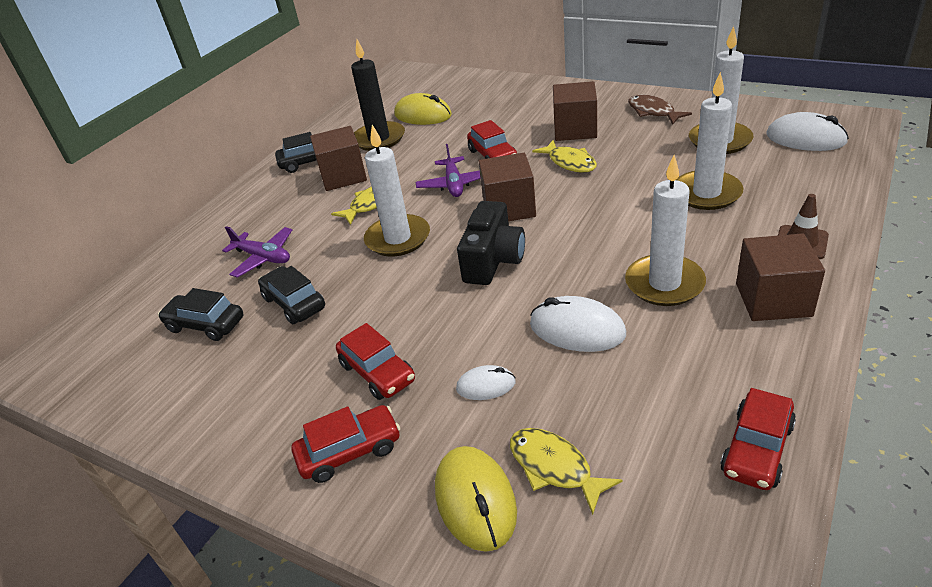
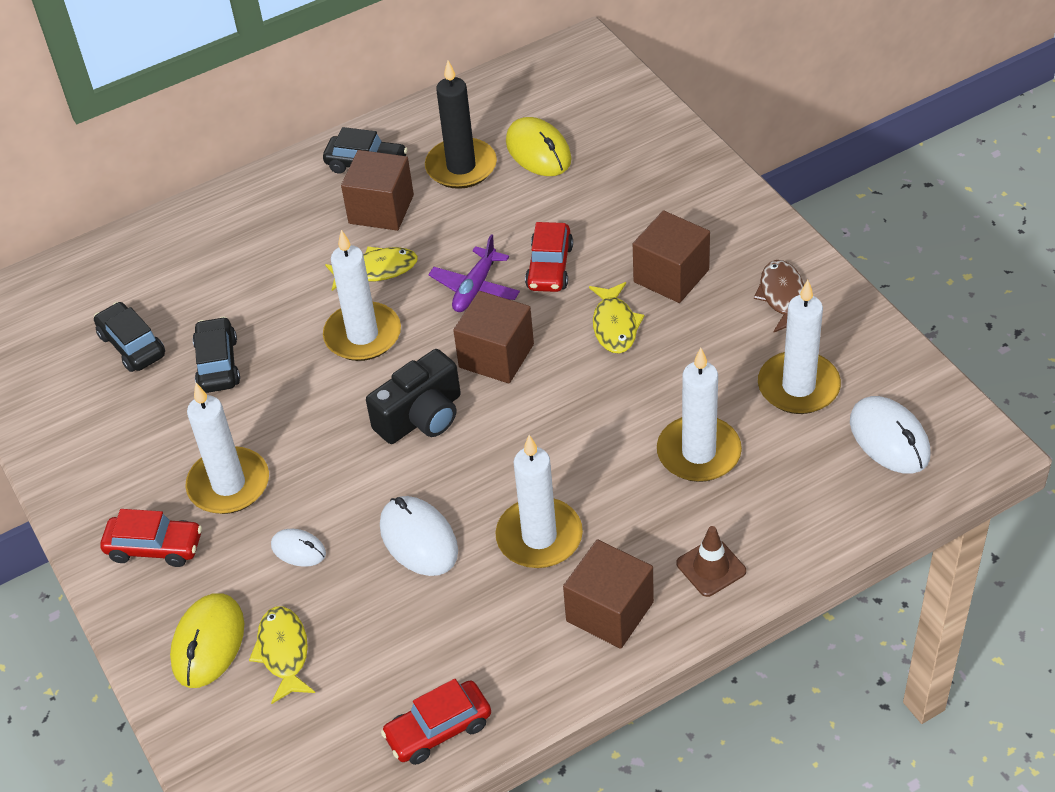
camera: 30 degrees right, 10 degrees up
(263, 258) = (229, 288): purple plane -> none
(378, 372) = (229, 484): red car -> white candle

